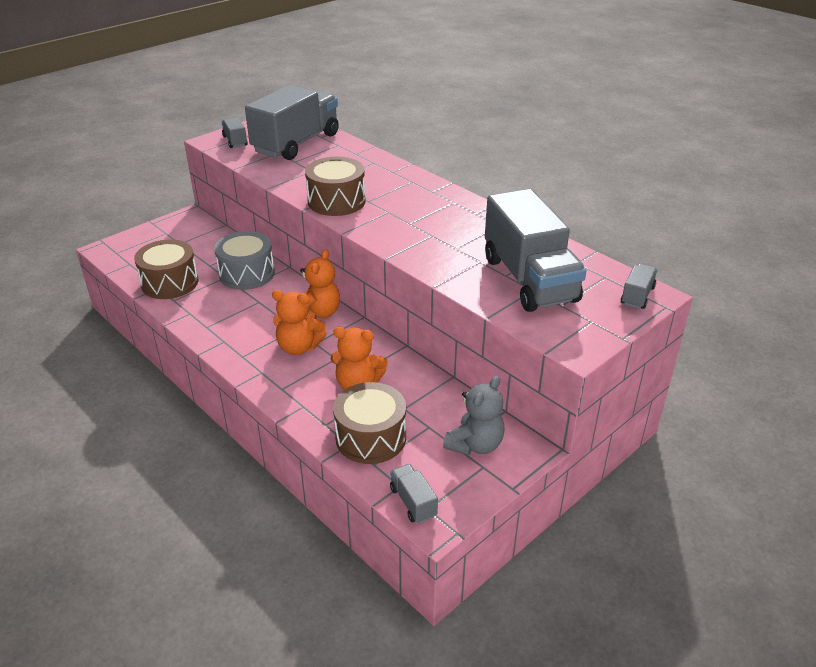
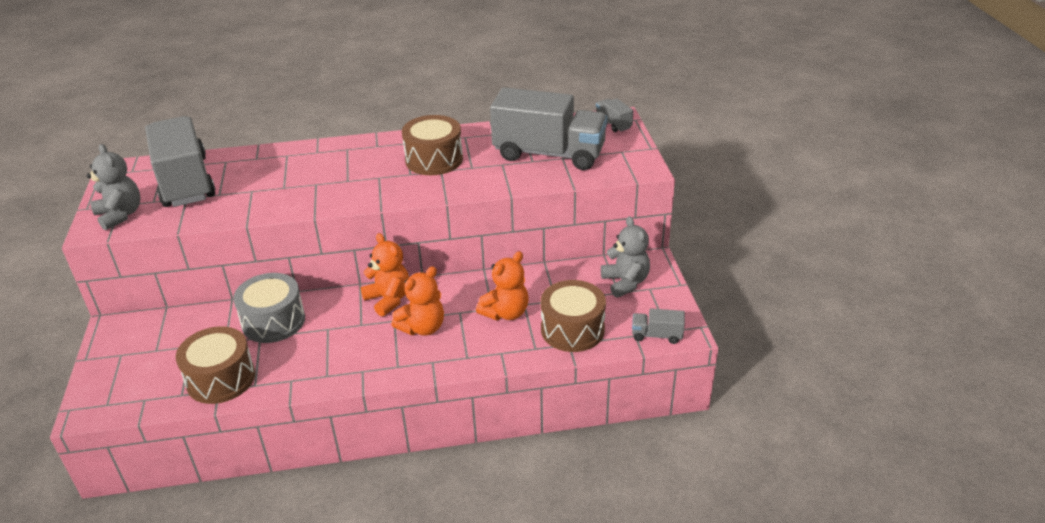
camera: 55 degrees left, 0 degrees up
(235, 141) = (120, 215): grey truck -> grey teddy bear
(336, 201) = (325, 196): brown drum -> brown drum (434, 159)

